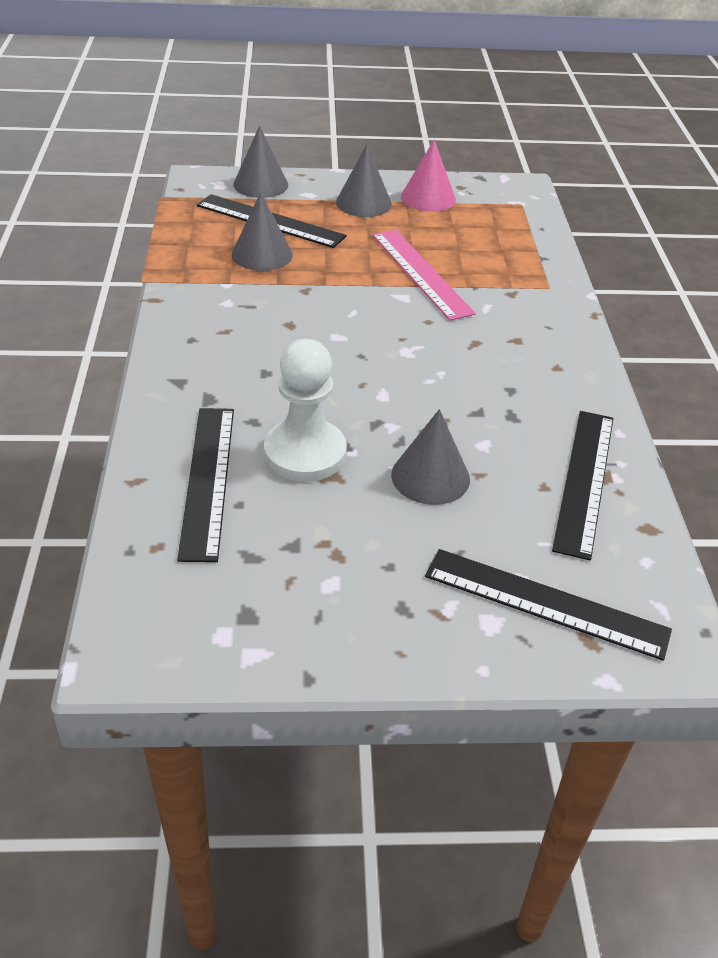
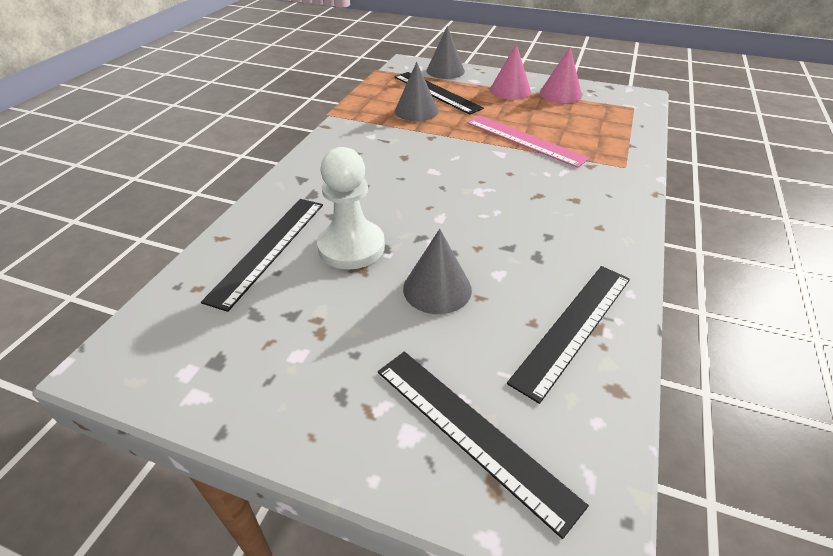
camera: 25 degrees right, 0 degrees up
(363, 203) = (510, 90): grey cone -> pink cone
(421, 273) = (524, 140): pink ruler -> pink ruler turned 45 degrees counterclockwise

